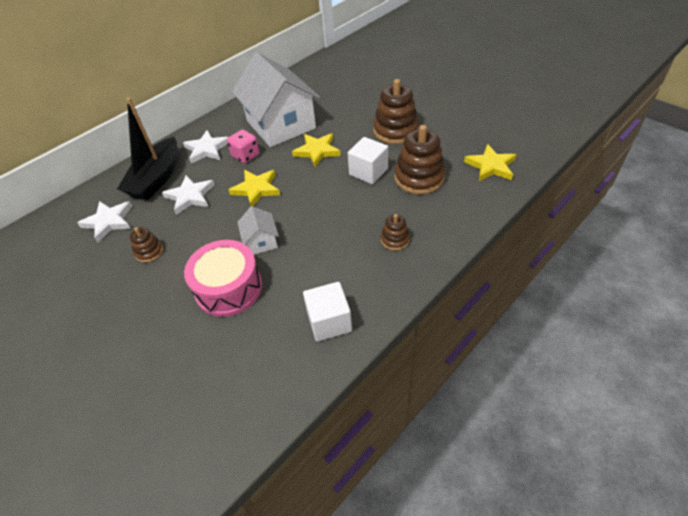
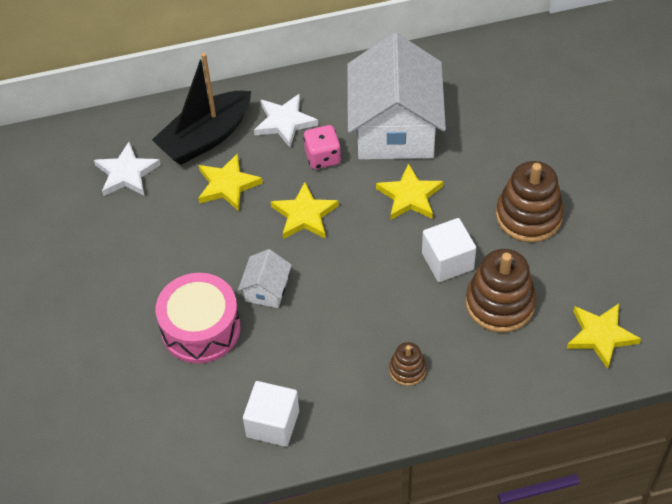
camera: 30 degrees right, 5 degrees up
(149, 252) = (148, 238): brown stacking toy -> none
(190, 196) = (227, 185): white star -> yellow star

